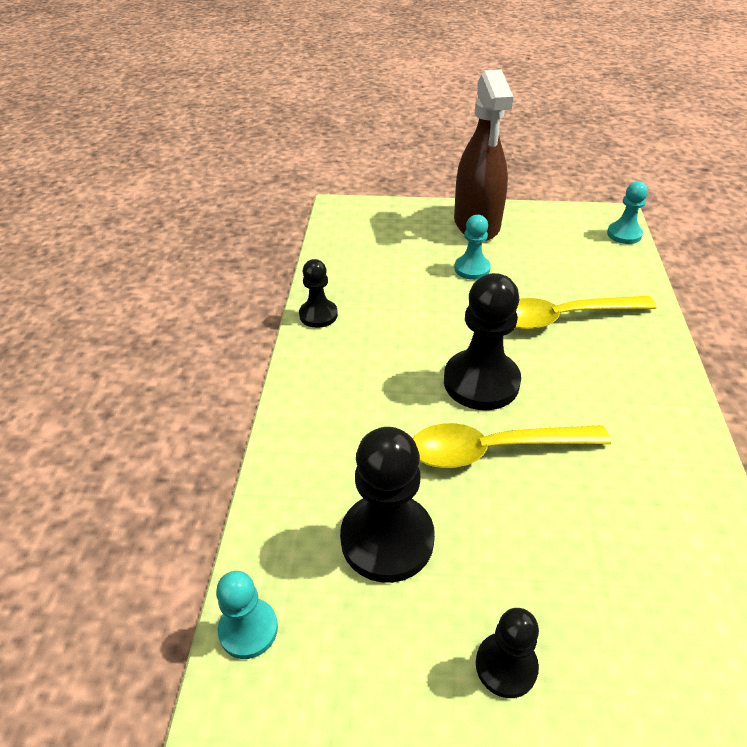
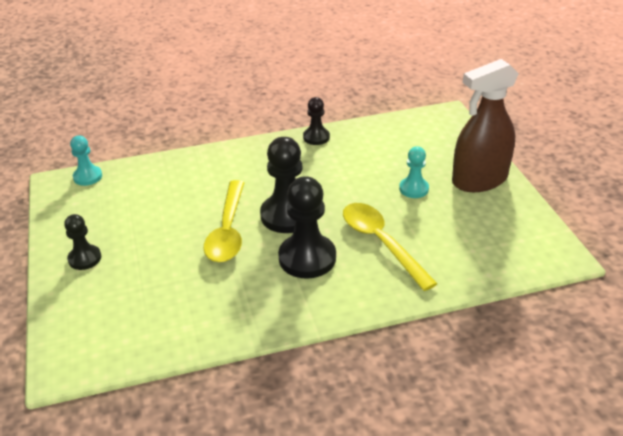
camera: 70 degrees right, 5 degrees down
(387, 539) = (149, 205): black pawn -> black pawn (307, 258)
(493, 450) = (228, 231): yellow spoon -> yellow spoon turned 150 degrees counterclockwise
(624, 234) = (534, 265): turquoise pawn -> none

